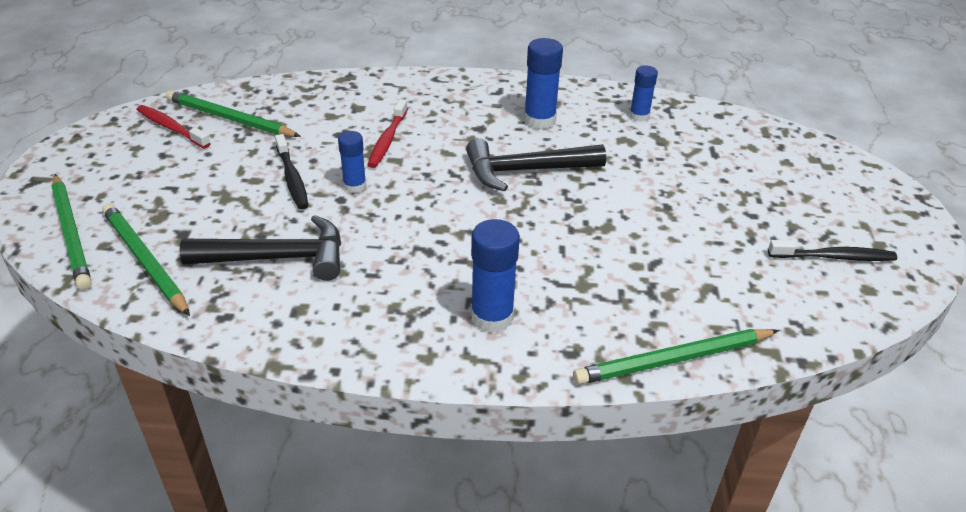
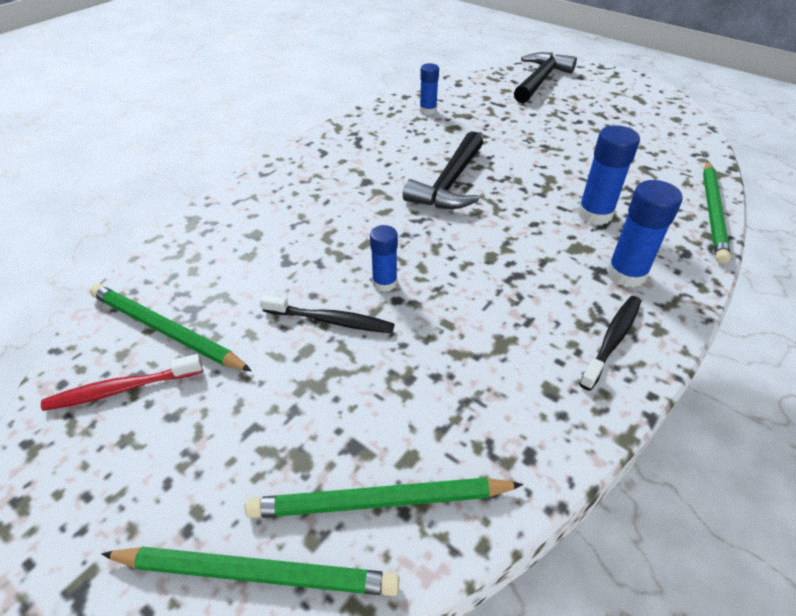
camera: 55 degrees left, 5 degrees up
(230, 119) = (165, 331): green pencil -> green pencil turned 60 degrees clockwise
(278, 258) = (459, 377): black hammer -> black hammer (540, 80)
(387, 140) = (330, 236): red toothbrush -> none
(539, 120) = (387, 150): blue glue stick -> blue glue stick (594, 214)
(834, 257) = (640, 115): black toothbrush -> black toothbrush (612, 340)

